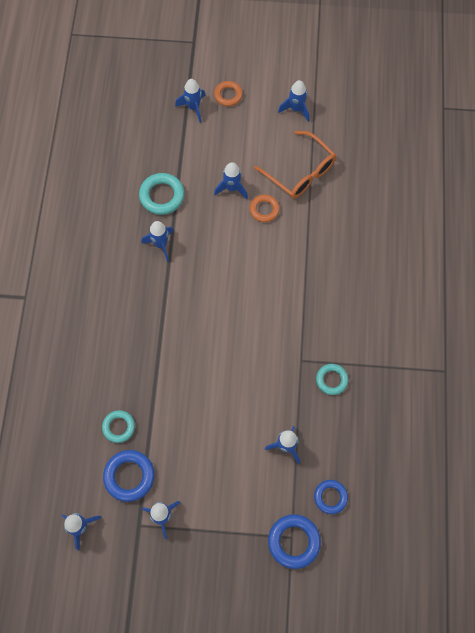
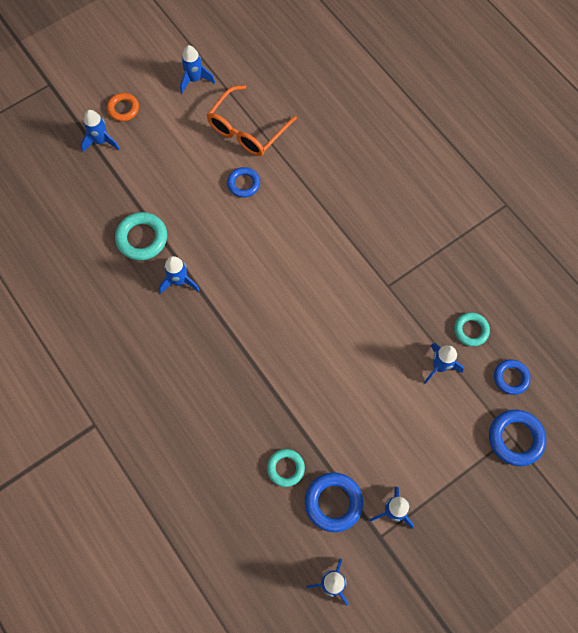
camera: 40 degrees left, 0 degrees up
(232, 188) = (199, 186): blue rocket -> none
(264, 209) = (243, 184): orange ring -> blue ring
(300, 172) = (246, 130): orange glasses -> orange glasses turned 120 degrees clockwise
(331, 380) = (426, 282): turquoise ring -> turquoise ring (471, 330)

